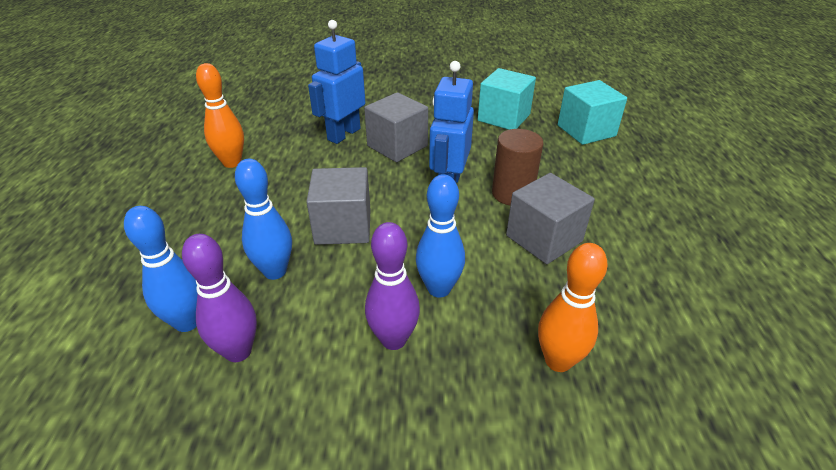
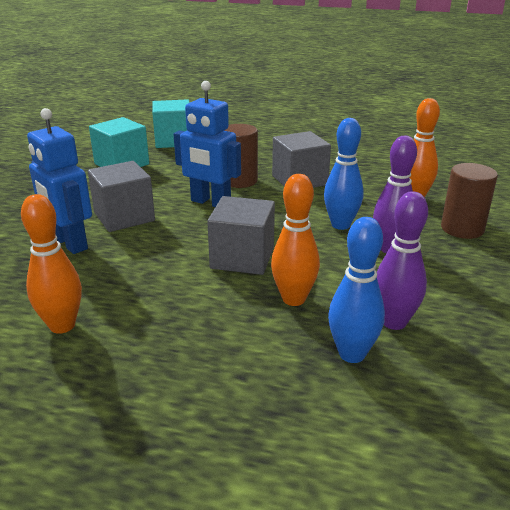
camera: 75 degrees left, 10 degrees down
(275, 271) = (293, 299): blue bowling pin -> orange bowling pin
(480, 424) = (462, 229): none -> brown cylinder

